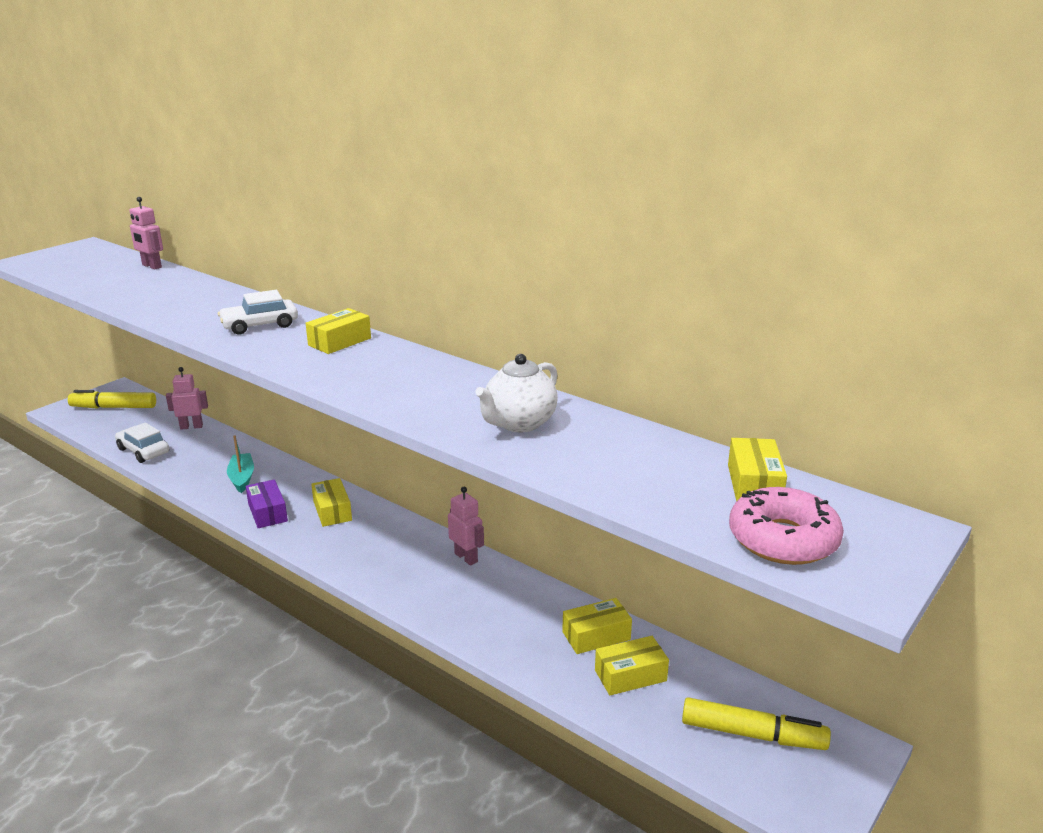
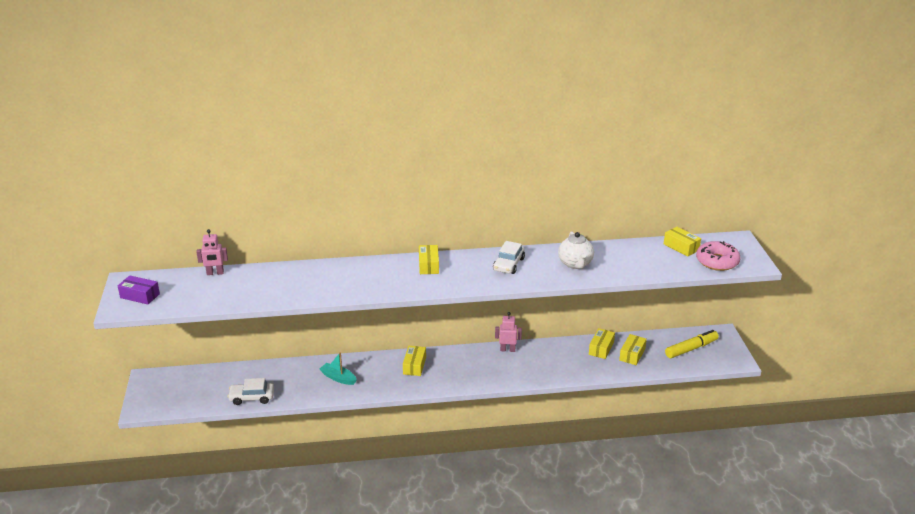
camera: 45 degrees left, 5 degrees up
(114, 407) = (173, 388): yellow marker -> none
(191, 427) = (249, 371): pink robot -> none
(260, 325) = (371, 276): white car -> white car (508, 264)
(267, 512) = (386, 384): purple box -> purple box (140, 296)
(332, 511) = (414, 366): yellow box -> yellow box turned 75 degrees clockwise

